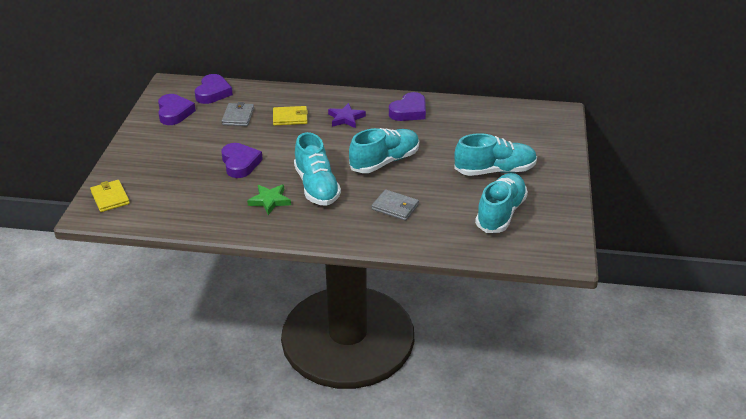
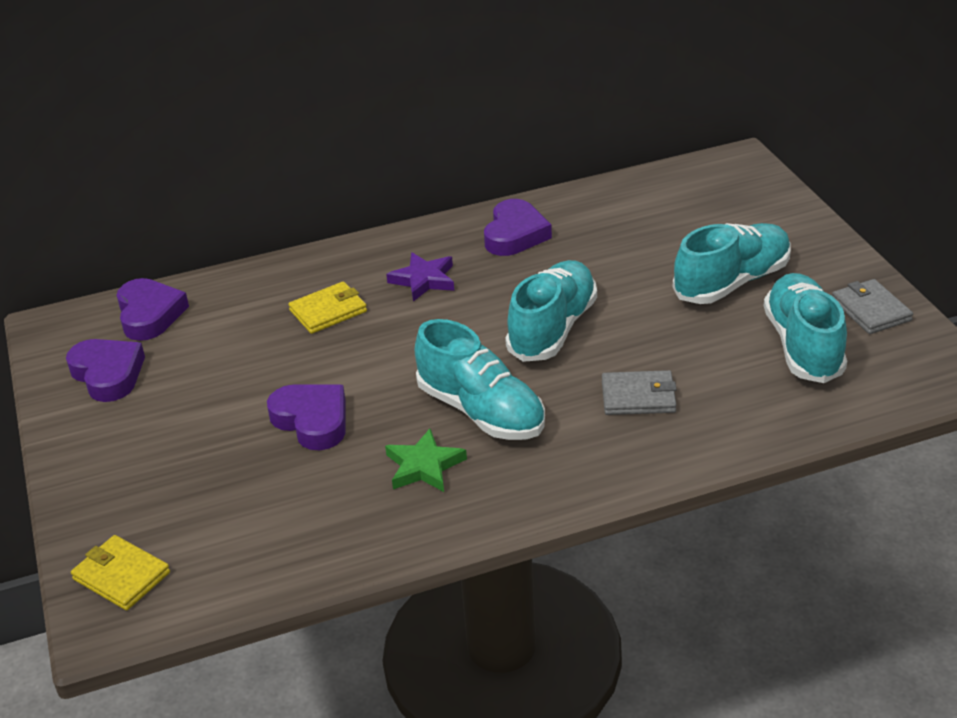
camera: 25 degrees left, 0 degrees up
(238, 116) = (233, 340): grey wallet -> grey wallet (871, 310)

